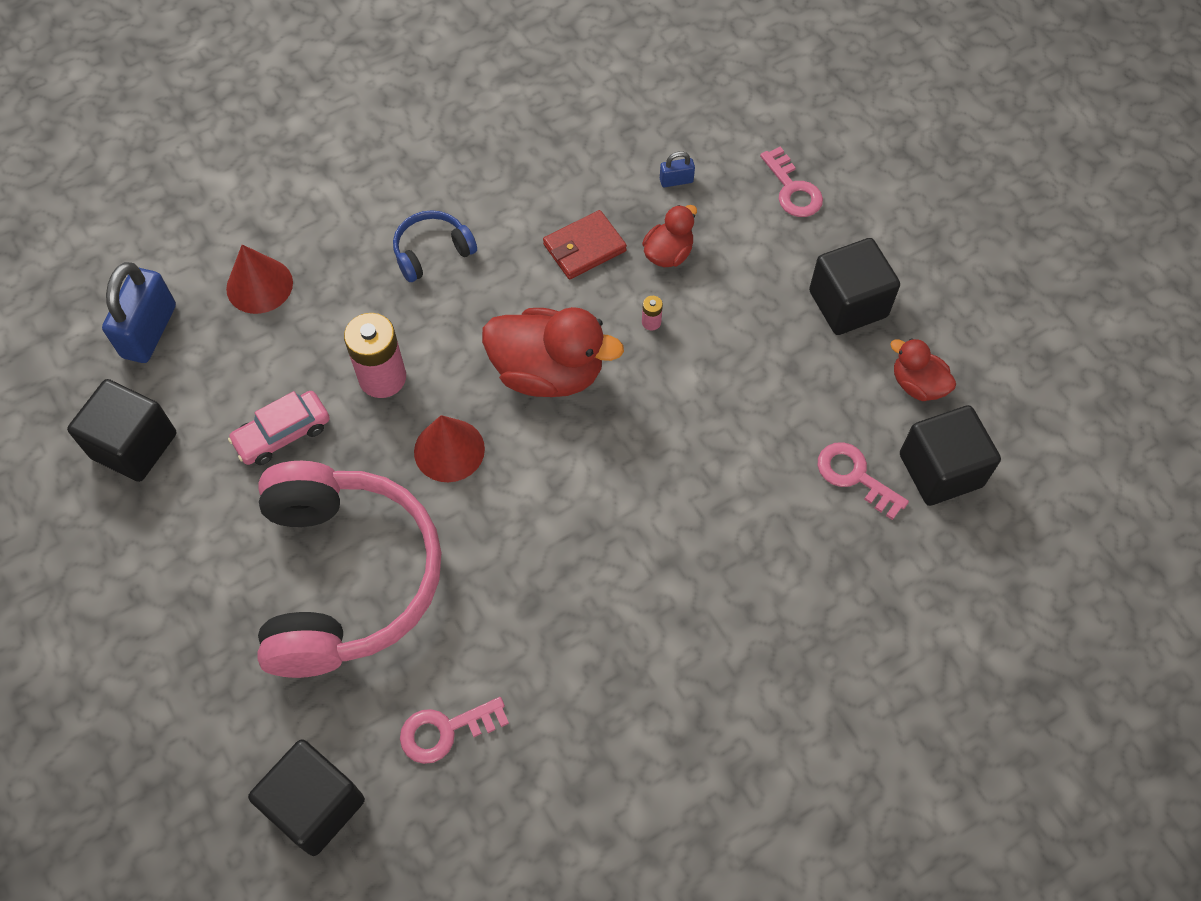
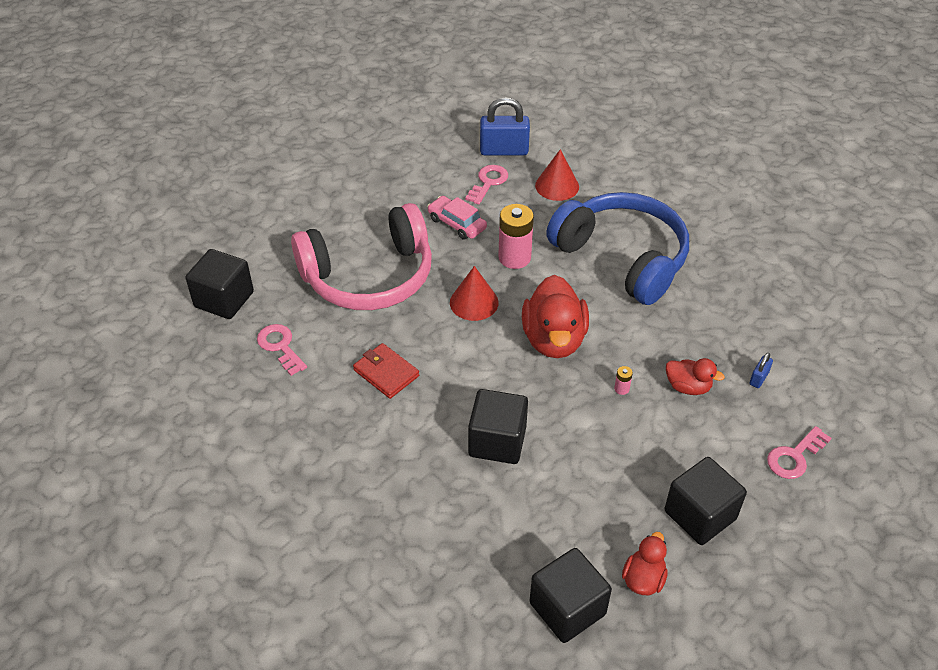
camera: 75 degrees right, 15 degrees down
(134, 445) = (426, 166): black cube -> black cube (497, 441)
(432, 252) = (622, 258): blue headphones -> blue headphones, size x2.32
(584, 248) = (667, 337): red wallet -> red wallet (386, 373)
(676, 181) = (758, 378): blue padlock -> blue padlock turned 60 degrees clockwise
(854, 476) = (539, 545): pink key -> pink key (488, 182)

